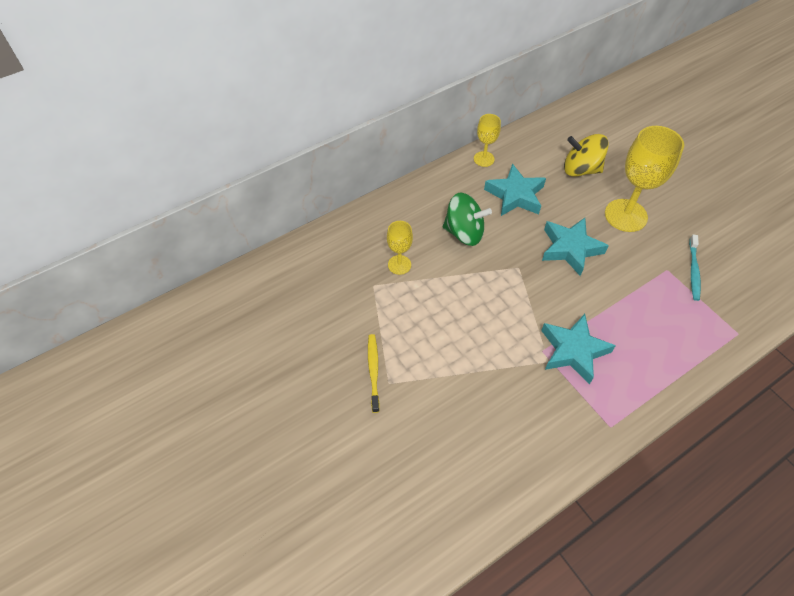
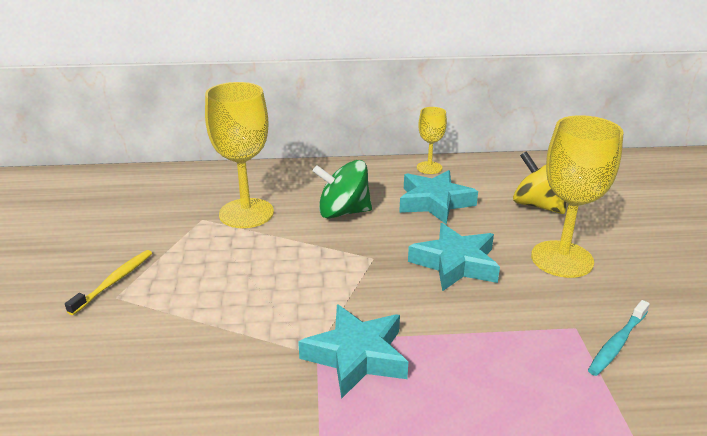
camera: 30 degrees right, 25 degrees down
(399, 265) = (246, 213): yellow goblet -> yellow goblet, size x1.88
(464, 233) = (343, 212): green spinning top -> green spinning top turned 135 degrees clockwise

